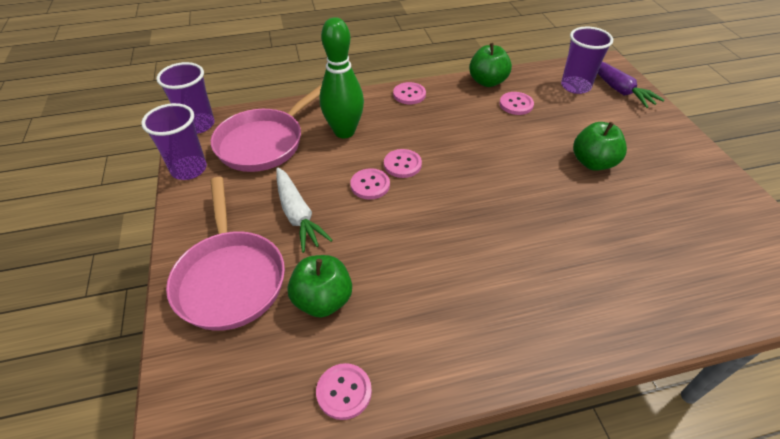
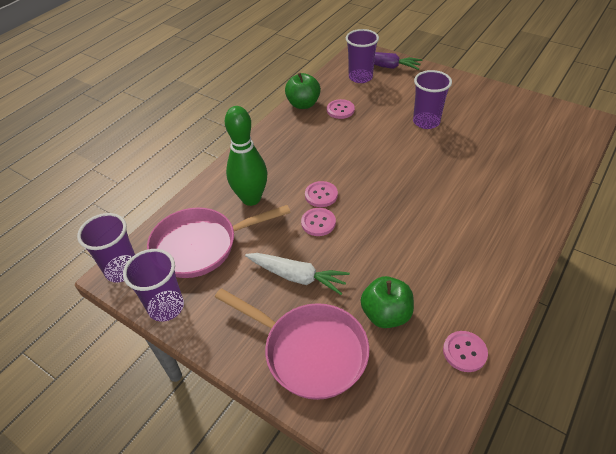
camera: 40 degrees left, 0 degrees up
(264, 143) = (200, 246): pink pan -> pink pan turned 75 degrees clockwise
(409, 94) = (262, 144): pink button -> none
(593, 162) = (426, 122): green apple -> purple cup

